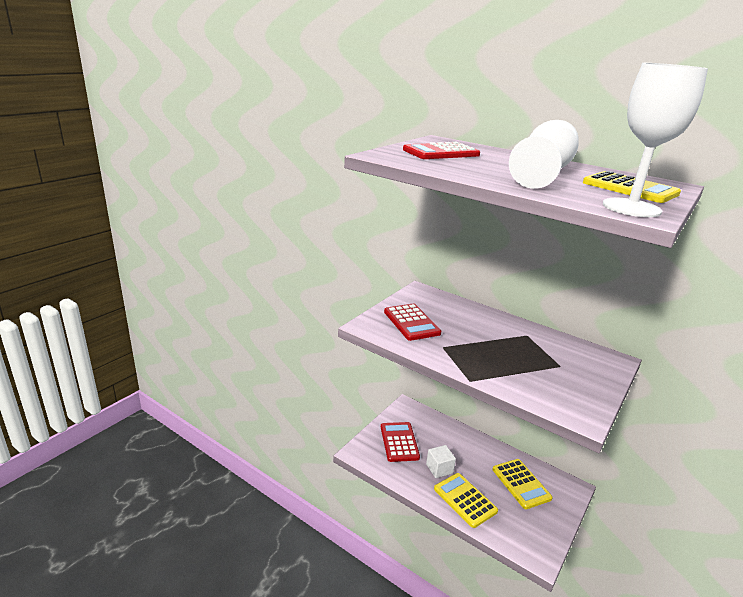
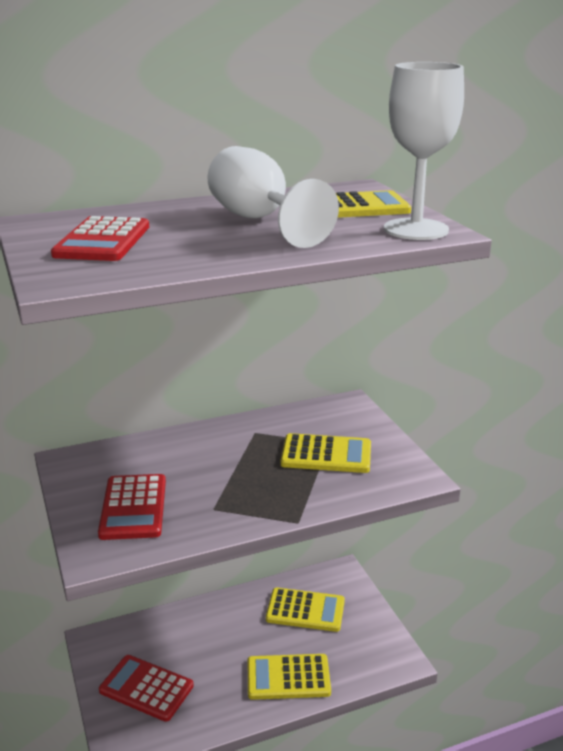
camera: 55 degrees left, 0 degrees up
(411, 322) = (133, 507): red calculator -> red calculator turned 75 degrees clockwise
(439, 469) = (224, 672): white cube -> none
(547, 369) = (326, 454): none -> yellow calculator

